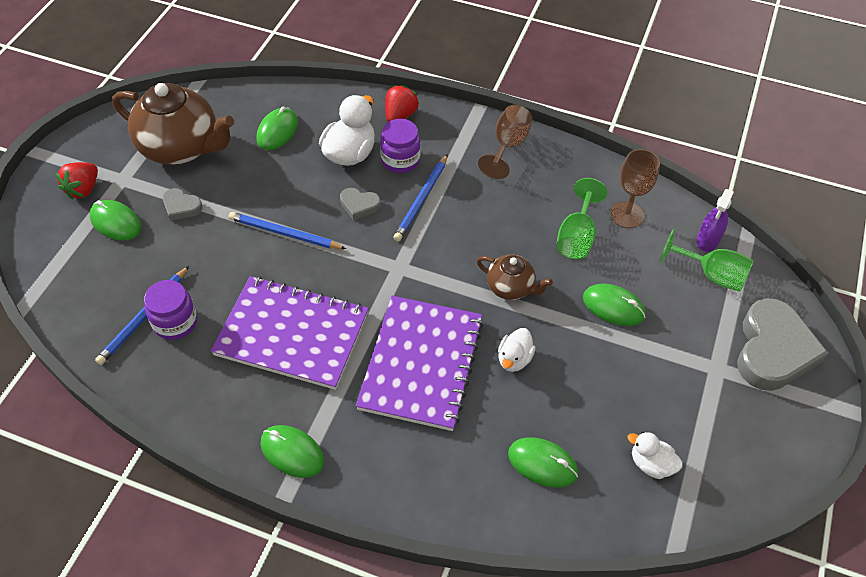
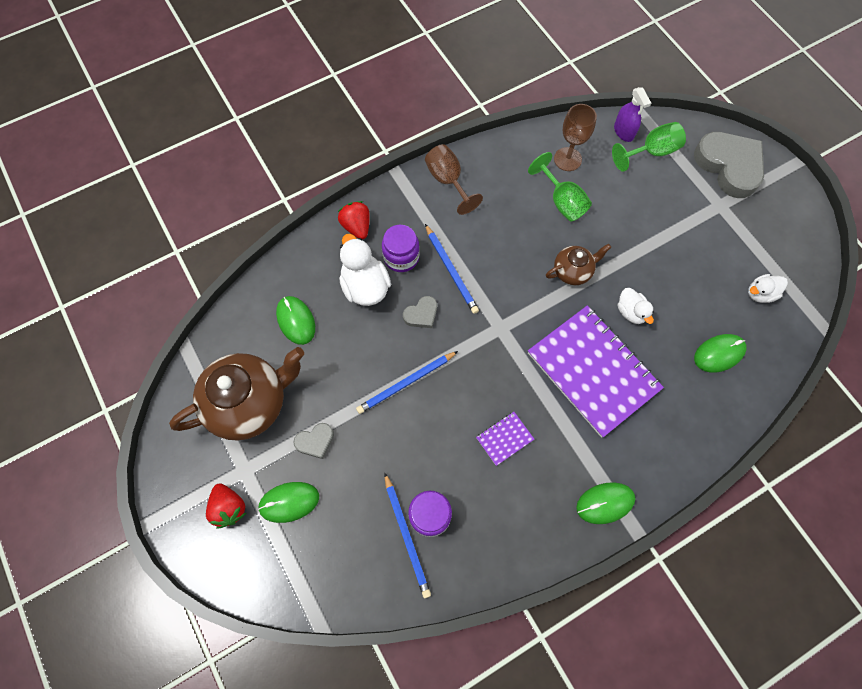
camera: 50 degrees left, 15 degrees up
(292, 334) = (504, 438): purple notebook -> purple notebook, size x0.41
(613, 307) = (634, 224): green mouse -> none

